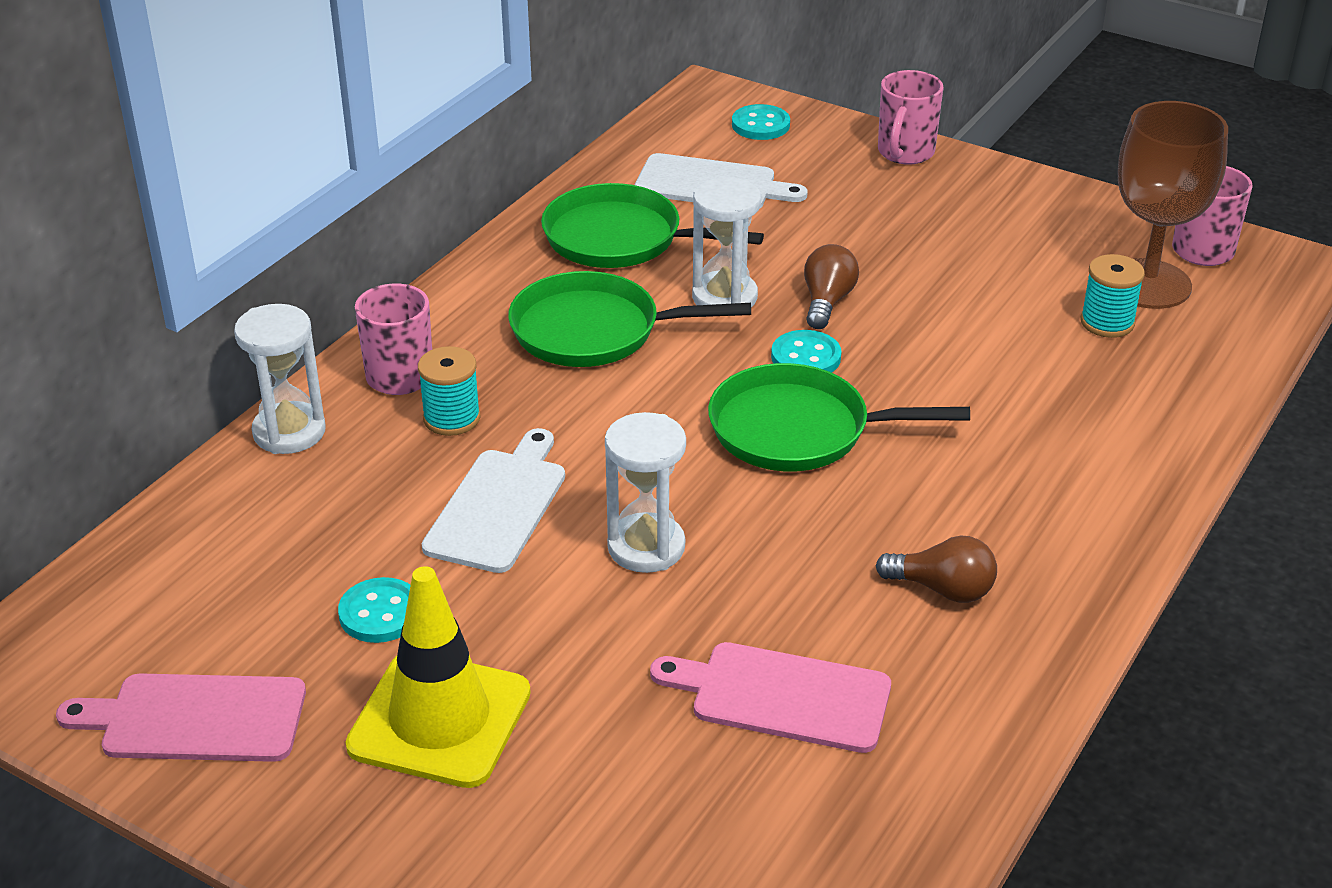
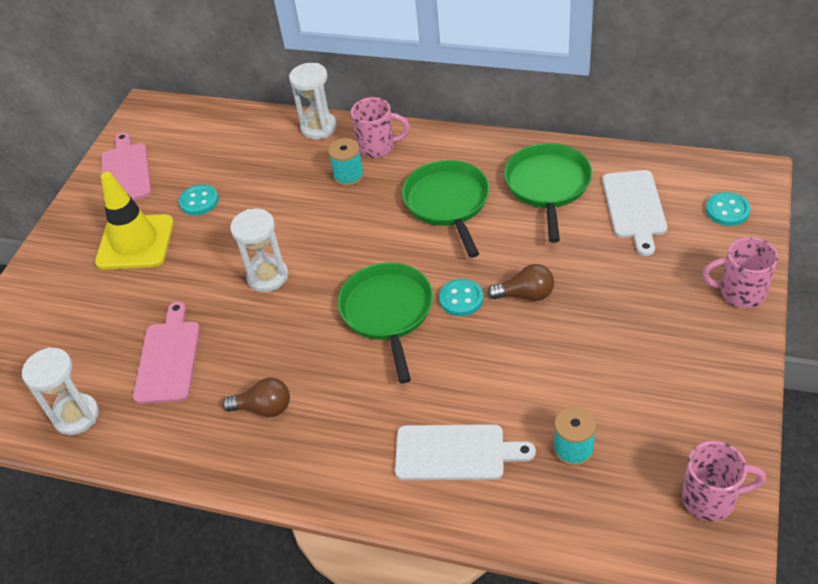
camera: 80 degrees right, 10 degrees up
(498, 506) = (285, 214): white cutting board -> white cutting board (455, 452)
(724, 297) = (508, 247): white hourglass -> white hourglass (76, 416)
(942, 589) = (264, 408): brown light bulb -> brown light bulb turned 90 degrees counterclockwise
(1148, 284) = (638, 468): brown goblet -> none

